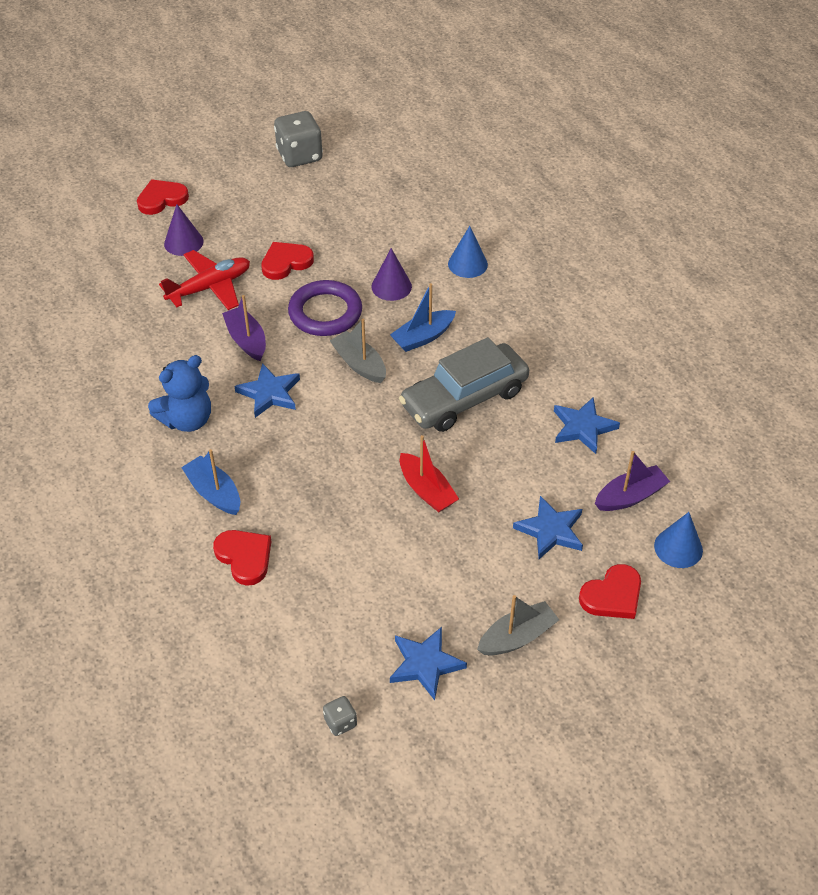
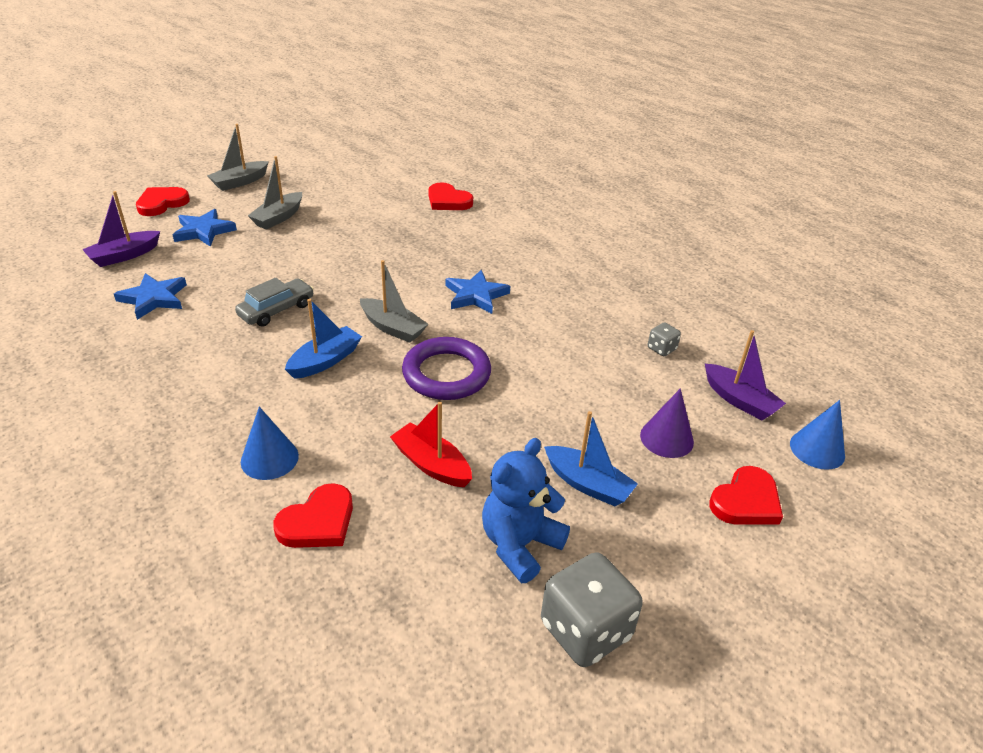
camera: 165 degrees right, 10 degrees down
(187, 420) = (541, 270): blue teddy bear -> blue teddy bear (520, 544)
(210, 287) = (595, 386): red plane -> none
(214, 492) = (490, 229): blue boat -> blue boat (588, 484)
(246, 340) = (522, 337): purple boat -> purple boat (739, 400)
(286, 262) = (519, 428): red heart -> red heart (318, 522)
(340, 722) = (357, 147): grey dice -> grey dice (661, 349)
(391, 286) = (372, 414): purple cone -> none
(425, 664) = (305, 168): blue star -> none
(426, 490) = (311, 245): red boat -> red boat (431, 464)
(463, 546) = (278, 218): none -> grey boat
(464, 398) = (276, 310): grey car -> grey car, size x0.57
(678, 548) = (94, 230): blue cone -> blue cone (817, 449)

